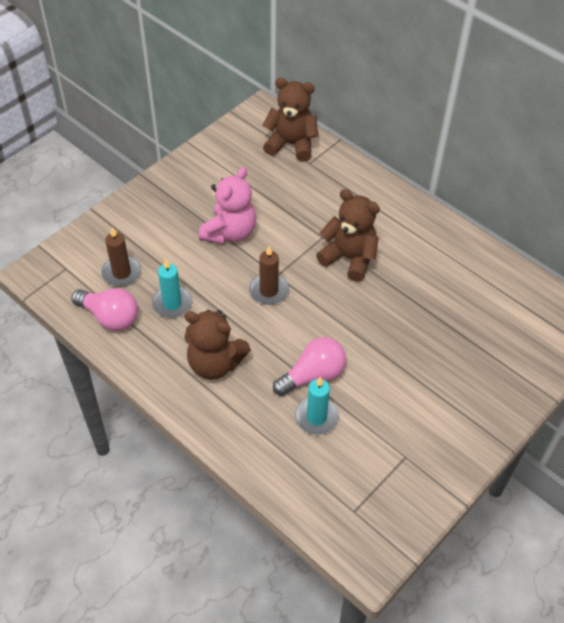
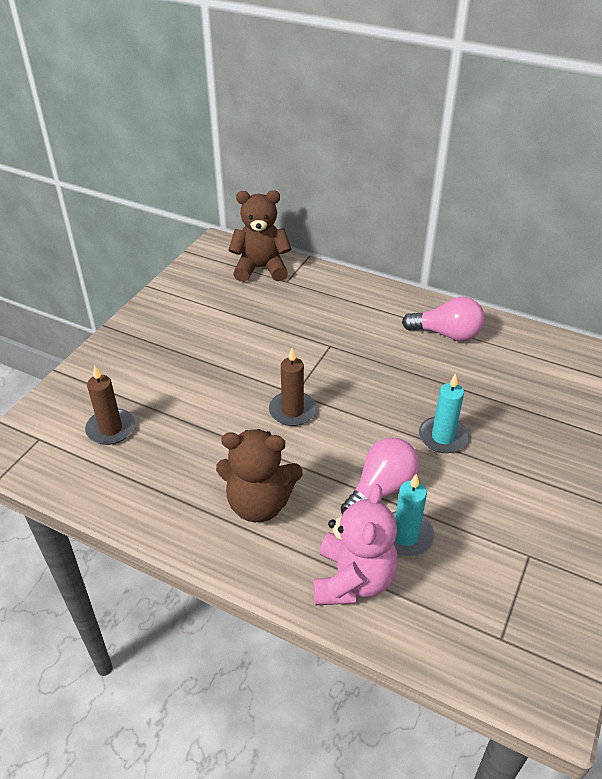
camera: 15 degrees left, 10 degrees down
(110, 317) = (110, 481): pink light bulb -> pink light bulb (447, 334)
(172, 303) = (183, 449): turquoise candle -> turquoise candle (442, 437)
(230, 232) = (225, 362): pink teddy bear -> pink teddy bear (353, 580)
(349, 258) = (367, 360): brown teddy bear -> none

